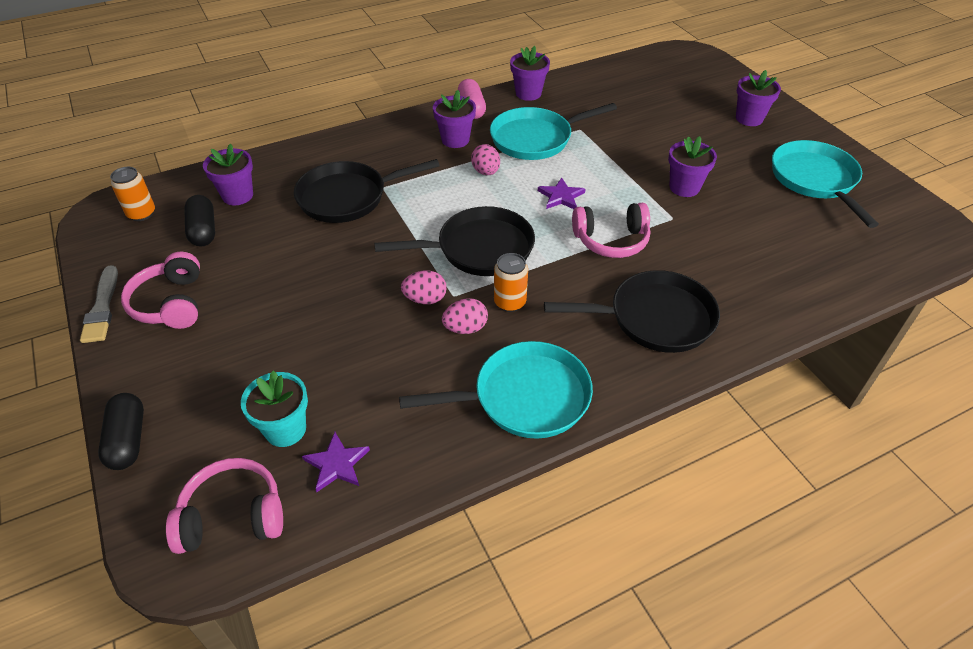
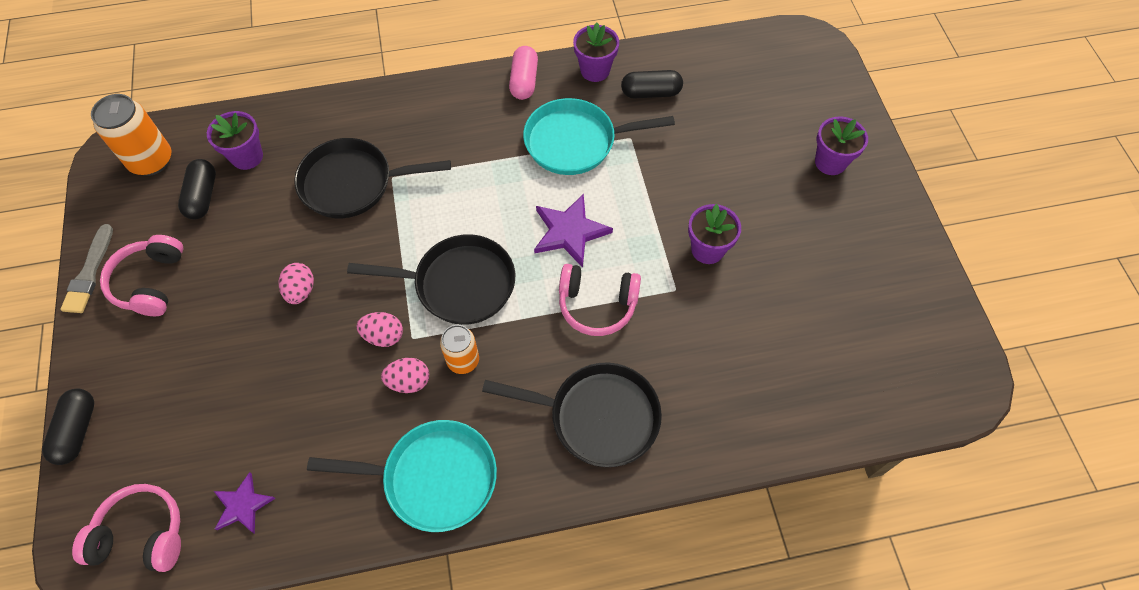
camera: 15 degrees right, 15 degrees up
(141, 214) = (151, 160): orange can -> orange can, size x1.58
(285, 429) = (210, 455): turquoise flower pot -> none
(455, 140) = (489, 125): purple flower pot -> none
(486, 172) = (504, 179): pink egg -> pink egg (301, 291)
(561, 196) = (570, 232): purple star -> purple star, size x1.56
(582, 100) = (651, 92): none -> black capsule
(815, 180) = (860, 272): turquoise pan -> none

